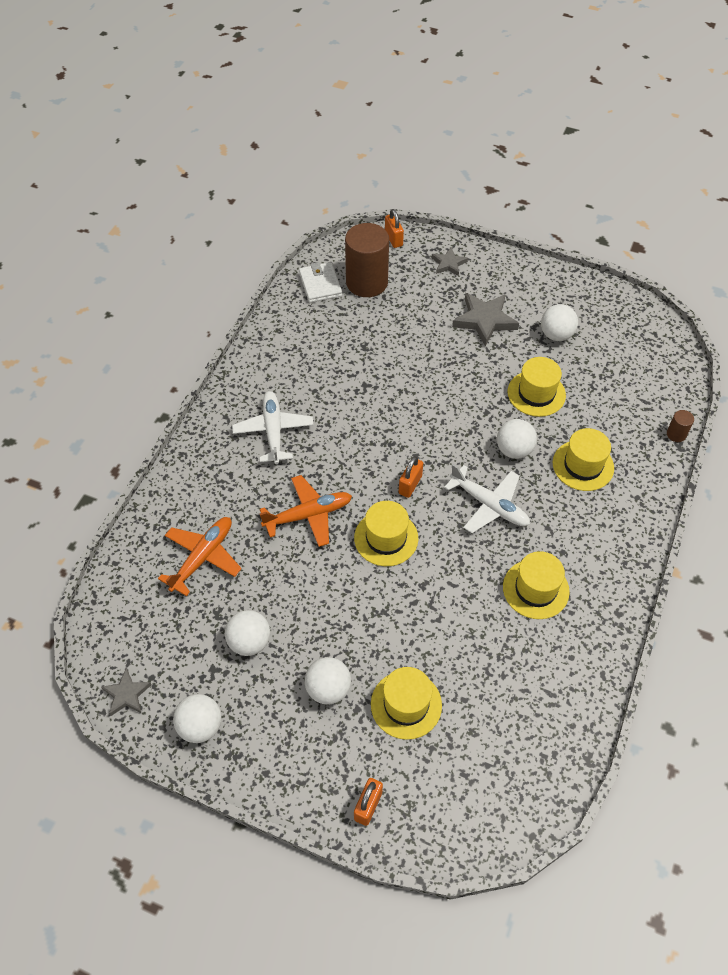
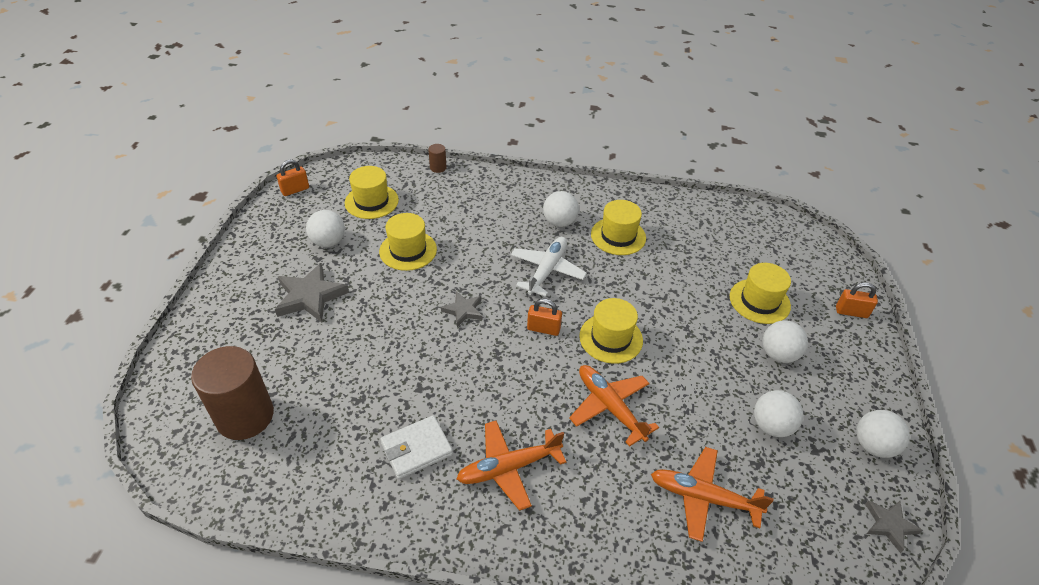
camera: 105 degrees left, 10 degrees down
(273, 431) = (509, 468): white plane -> orange plane
(320, 285) = (247, 470): white wallet -> white wallet (416, 449)
(393, 239) = (160, 400): orange padlock -> orange padlock (295, 190)
(448, 264) = (215, 338): grey star -> grey star (463, 310)
(514, 450) = (480, 260): white ball -> white ball (559, 222)
(583, 465) = (485, 217): yellow hat -> yellow hat (371, 201)

